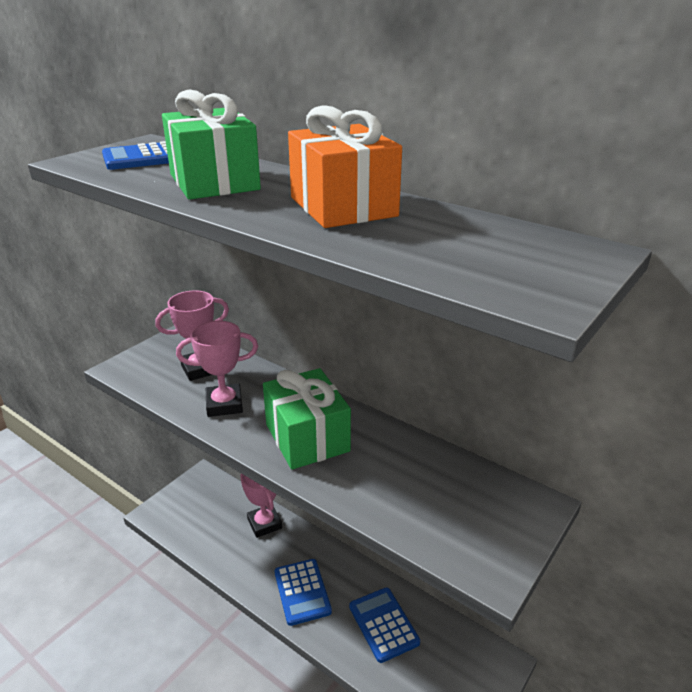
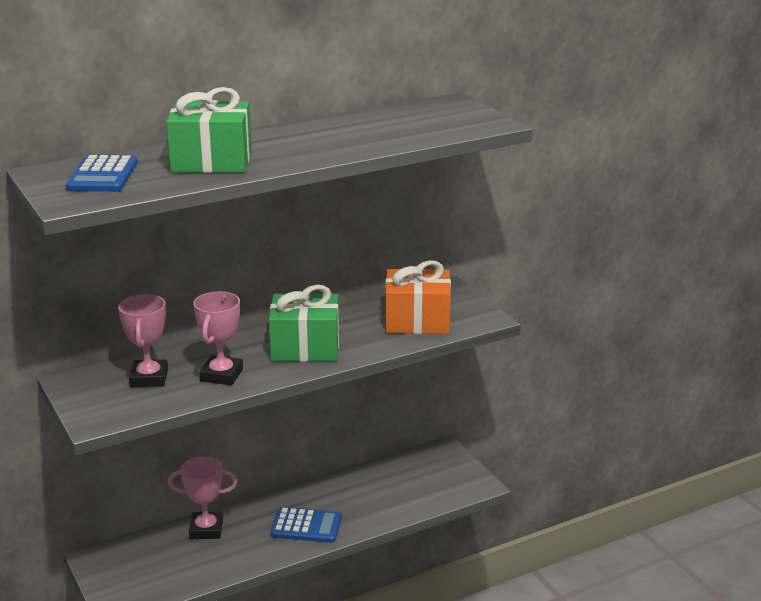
camera: 65 degrees left, 5 degrees down
(343, 207) = (318, 136): orange gift -> orange gift (417, 321)
(383, 624) = (372, 492): blue calculator -> none

